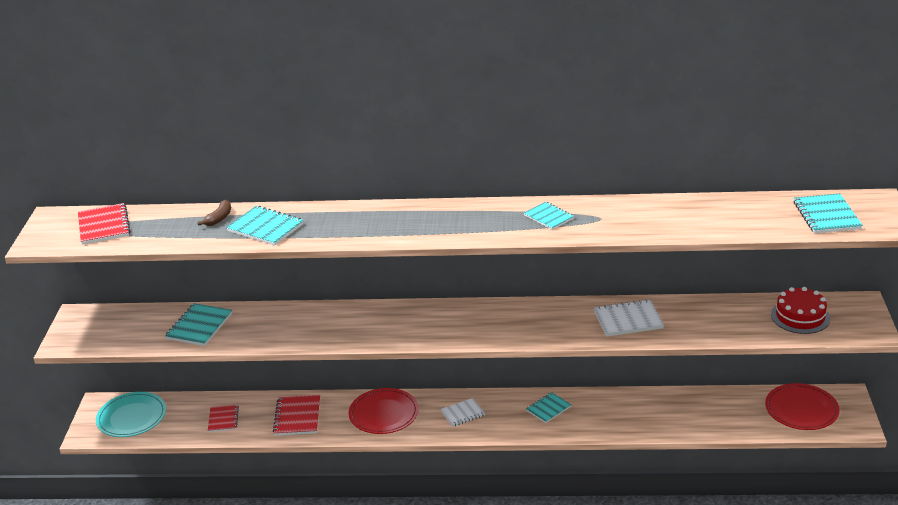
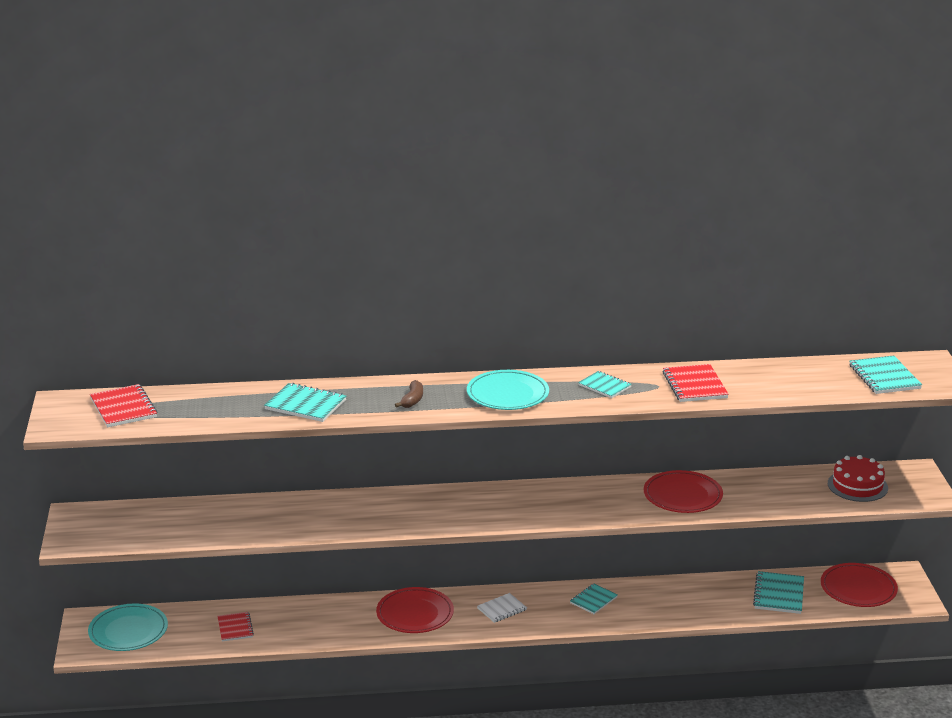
camera: 10 degrees left, 5 degrees down
(199, 326) = (219, 520): turquoise notebook -> turquoise notebook (778, 594)
(219, 218) = (250, 397): brown banana -> brown banana (412, 400)
(297, 417) = (319, 621): red notebook -> red notebook (694, 385)
(454, 222) = (507, 394): none -> turquoise plate
(628, 320) = (682, 495): white notebook -> red plate

